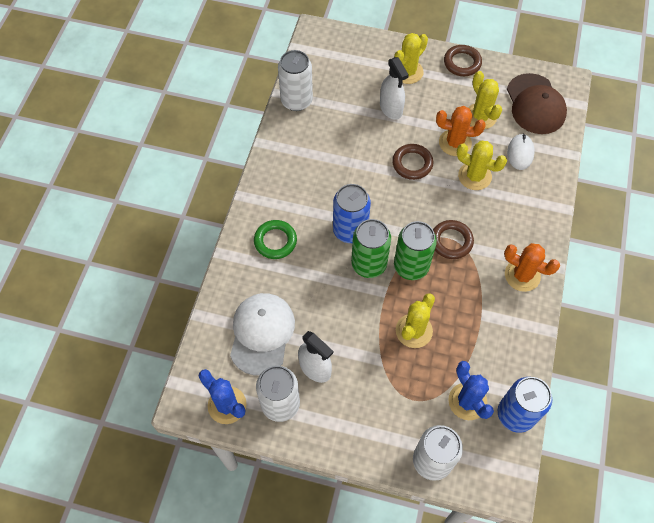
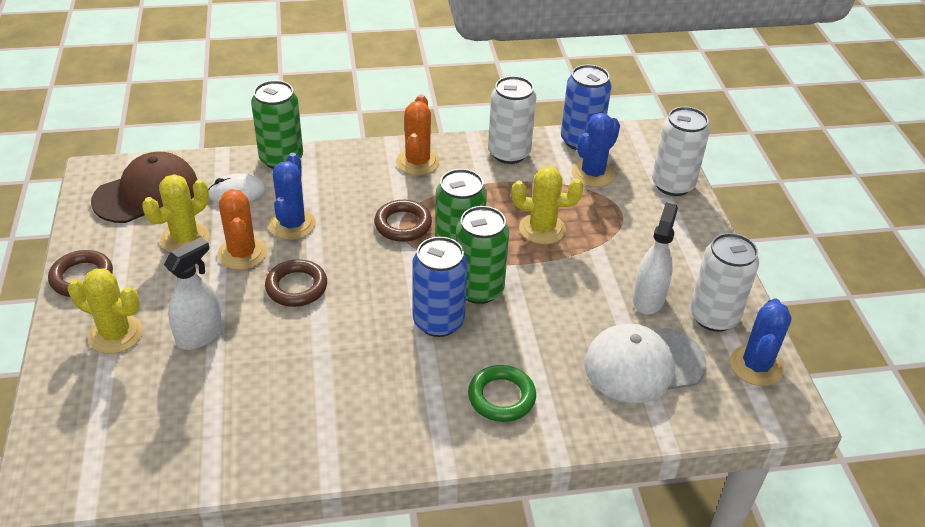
camera: 115 degrees left, 20 degrees down
(296, 101) = (220, 461): white can -> white can (509, 153)
(474, 176) = (292, 224): yellow cactus -> blue cactus
(552, 188) = (281, 159): none -> green can

